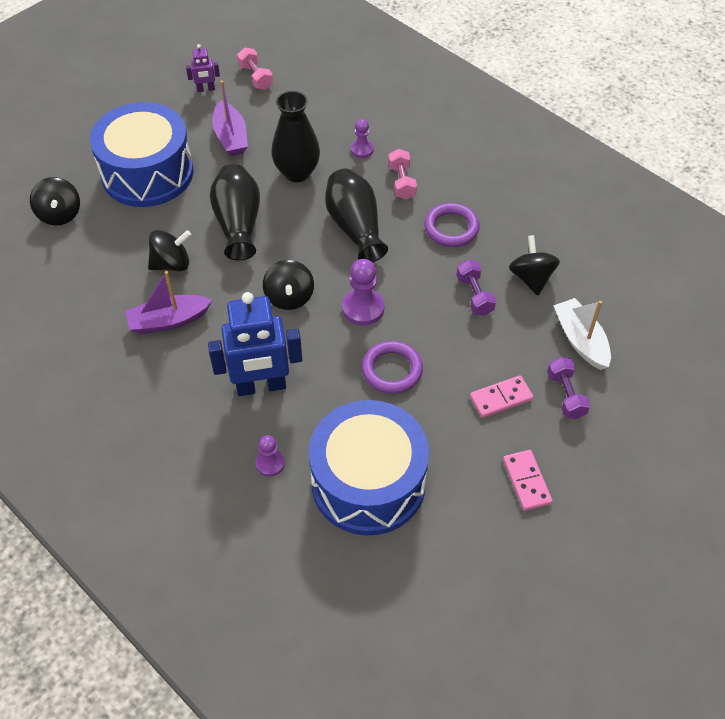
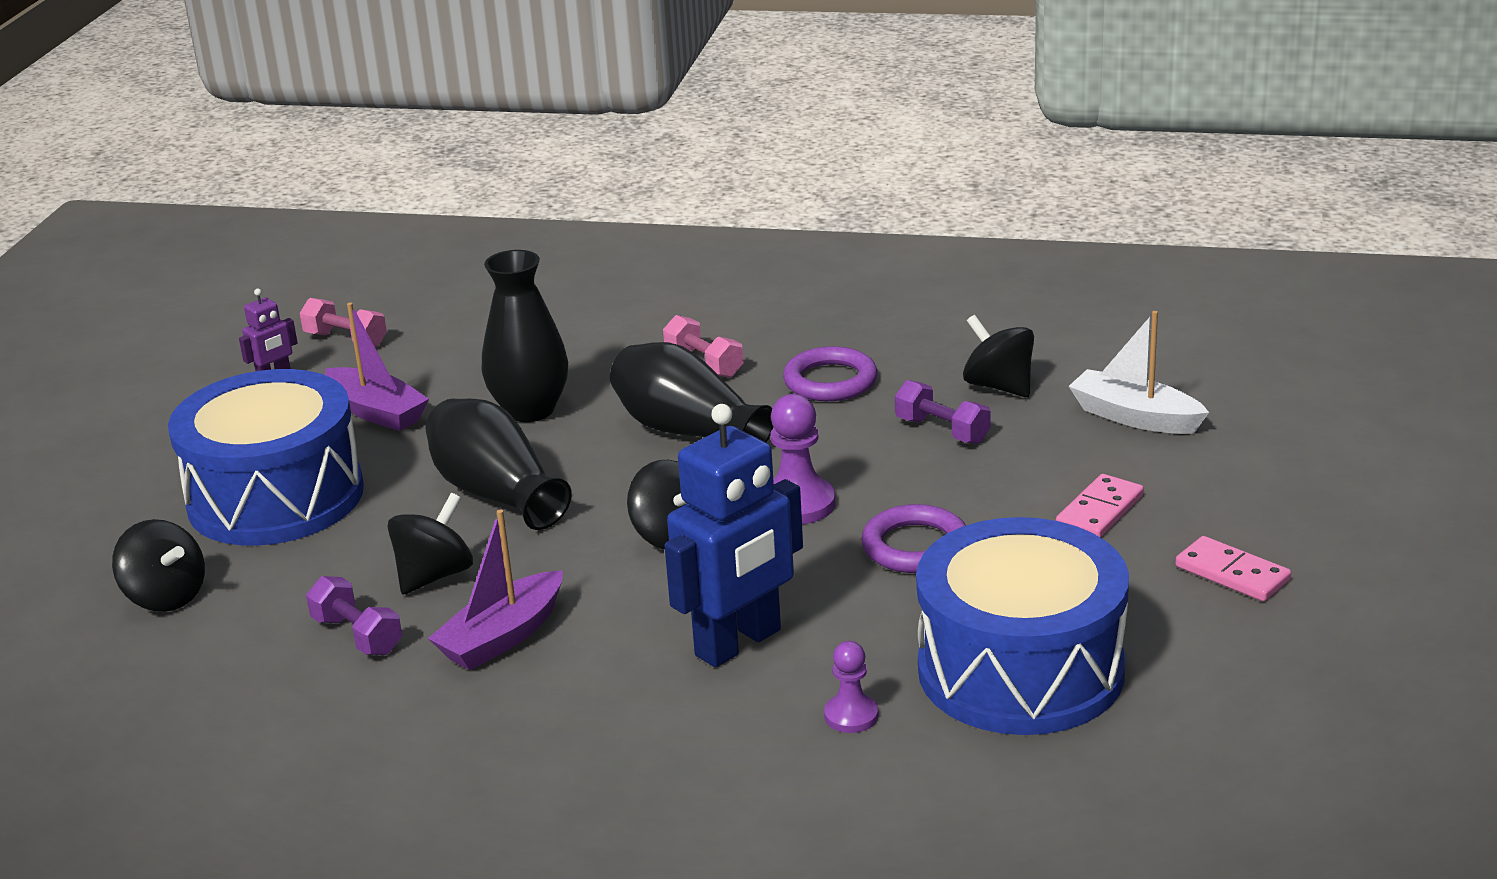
camera: 30 degrees left, 25 degrees down
(362, 149) = (605, 354): purple pawn -> none
(565, 395) = (1180, 473): purple dumbbell -> purple dumbbell (357, 635)

